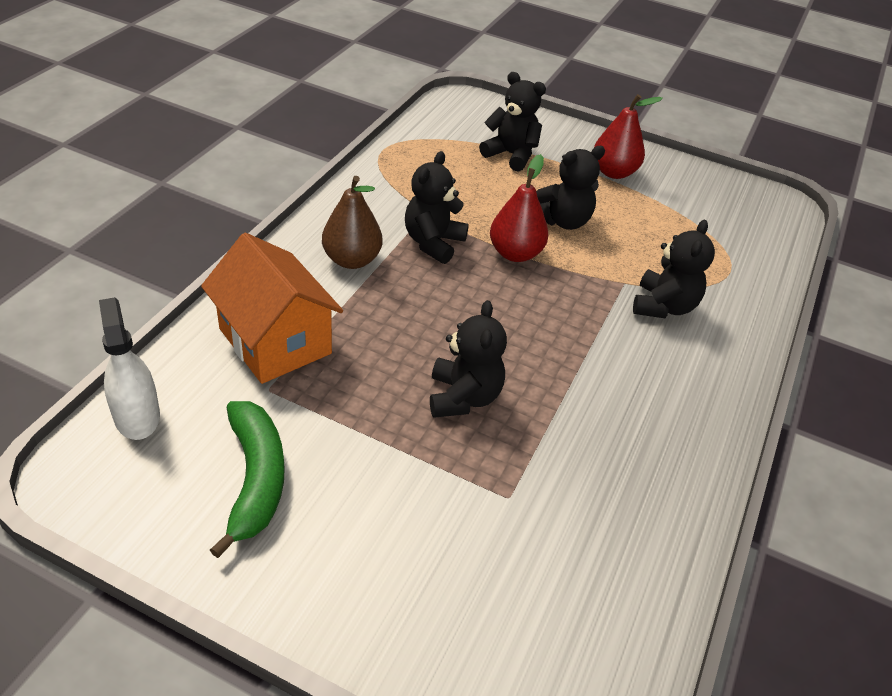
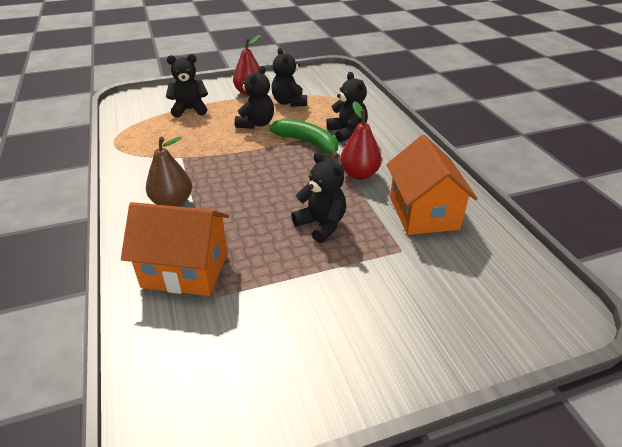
camera: 40 degrees left, 5 degrees down
(137, 416) = (154, 374): white spray bottle -> none
(255, 479) = (277, 344): green banana -> green banana (308, 143)
(433, 243) = (206, 168): black teddy bear -> black teddy bear (289, 102)
(515, 253) = (254, 149): red pear -> red pear (359, 174)
(604, 478) = (423, 213): none -> orange house

